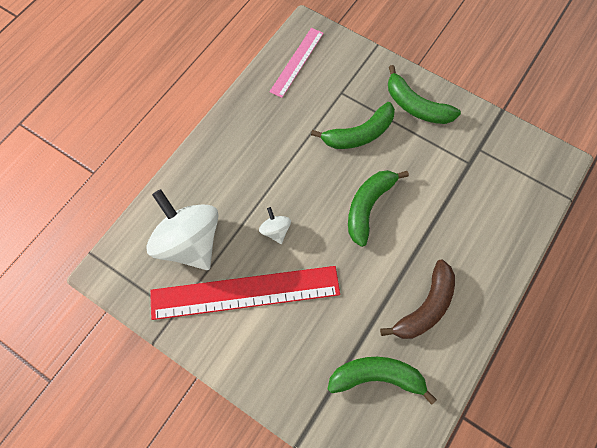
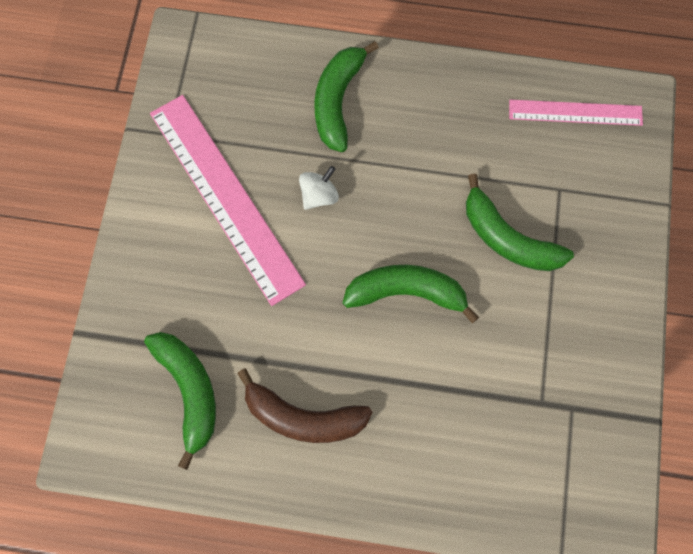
camera: 65 degrees right, 5 degrees up
(189, 242) = (258, 107): white spinning top -> none
(245, 292) = (226, 196): red ruler -> pink ruler
(416, 106) = (594, 295): green banana -> green banana (337, 101)

